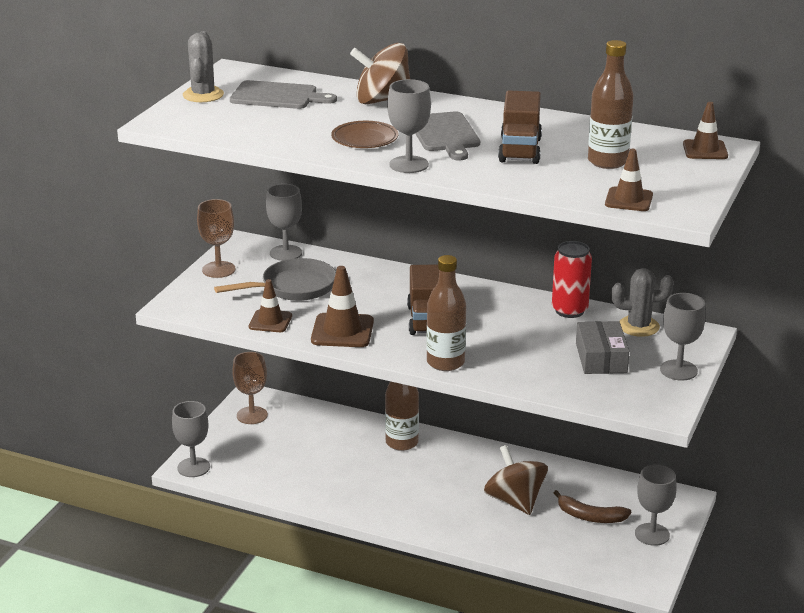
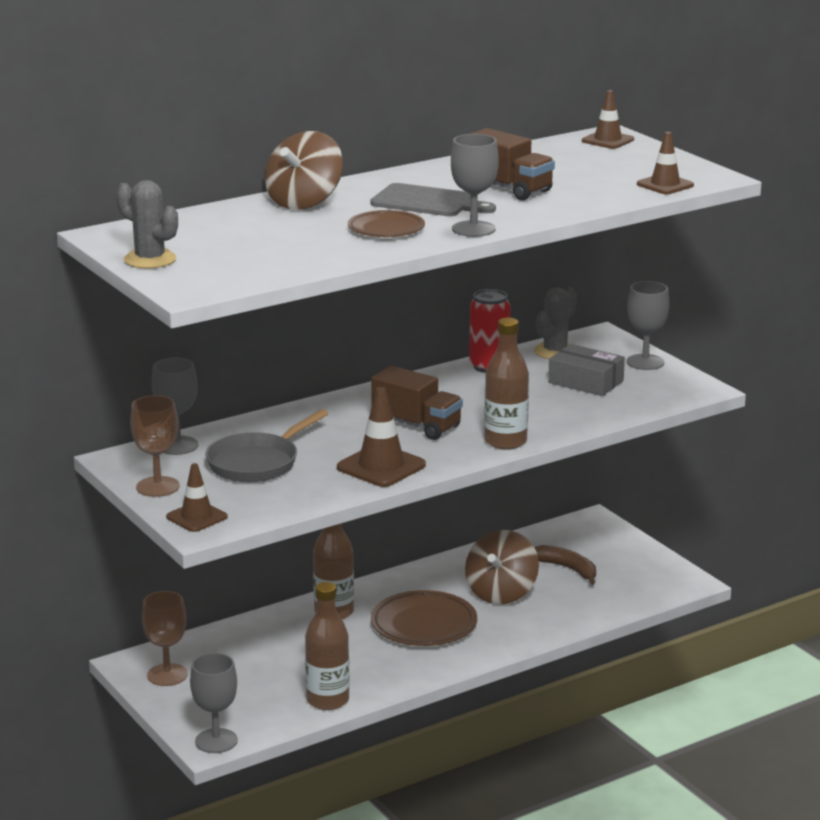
camera: 55 degrees left, 5 degrees down
(270, 321) = (310, 493): brown traffic cone -> brown traffic cone (197, 517)
(277, 96) = (215, 234): grey cutting board -> none
(293, 287) = (257, 463): grey pan -> grey pan turned 150 degrees counterclockwise
(429, 486) = (424, 625): none -> brown plate
(515, 501) = (501, 593): brown spinning top -> brown spinning top turned 75 degrees counterclockwise
(590, 516) = (567, 569): brown banana -> brown banana turned 105 degrees counterclockwise
(607, 161) = (580, 171): brown bottle -> brown bottle (328, 700)
(652, 534) = (625, 553): grey goblet -> none

